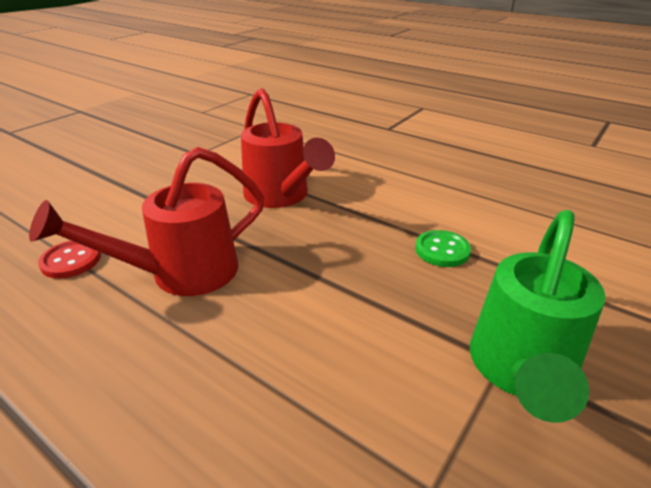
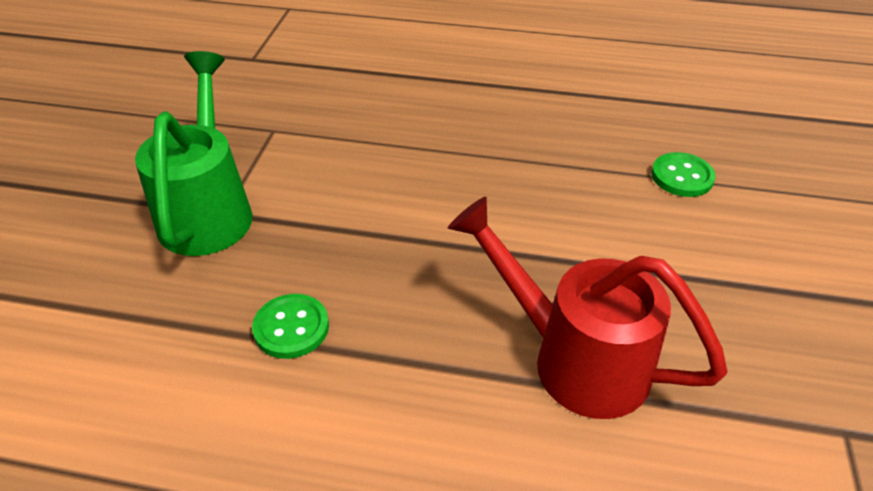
camera: 155 degrees right, 10 degrees up
(71, 261) = (682, 177): red button -> green button
(181, 274) = (562, 198): red watering can -> none

